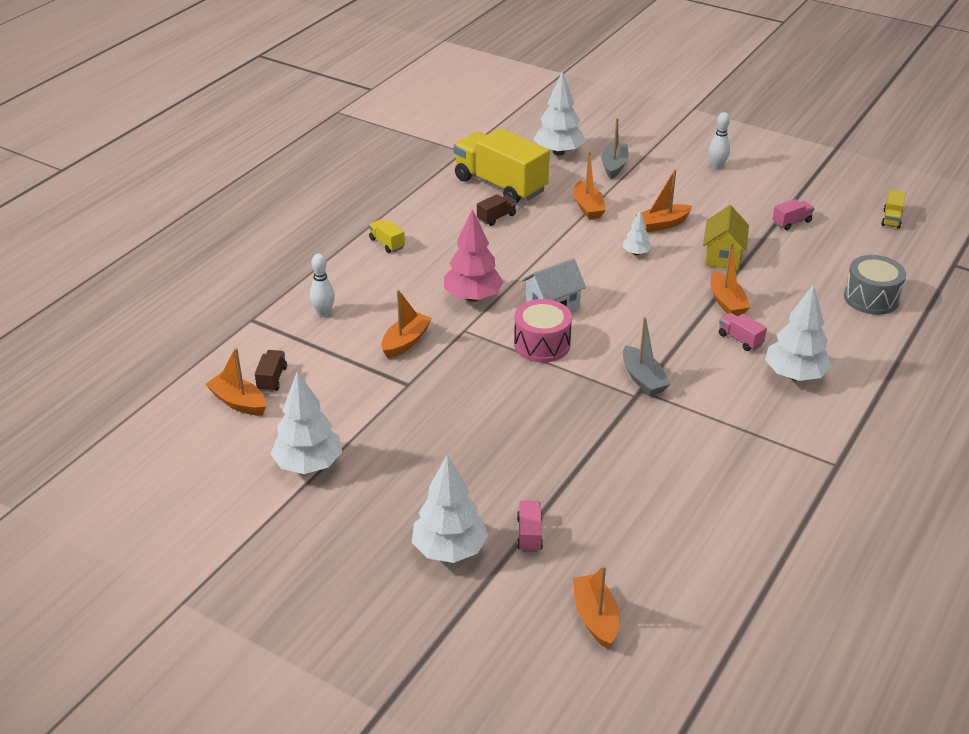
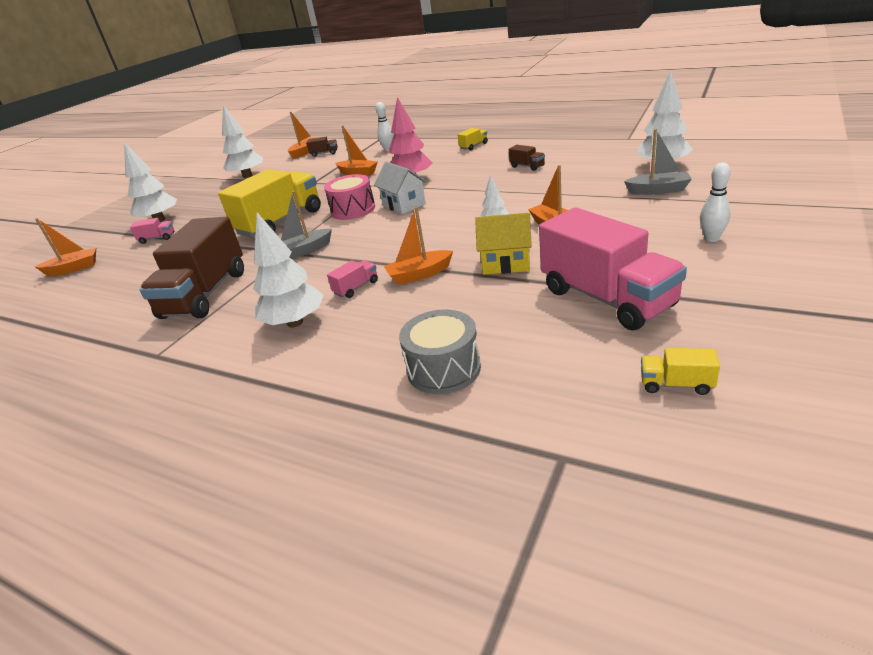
camera: 90 degrees right, 5 degrees down
(500, 185) = (581, 158): yellow truck -> yellow truck (280, 222)
(588, 207) = (565, 193): orange boat -> none
(721, 448) = (205, 294): none -> brown truck
(791, 222) = (606, 298): pink truck -> pink truck, size x2.47

